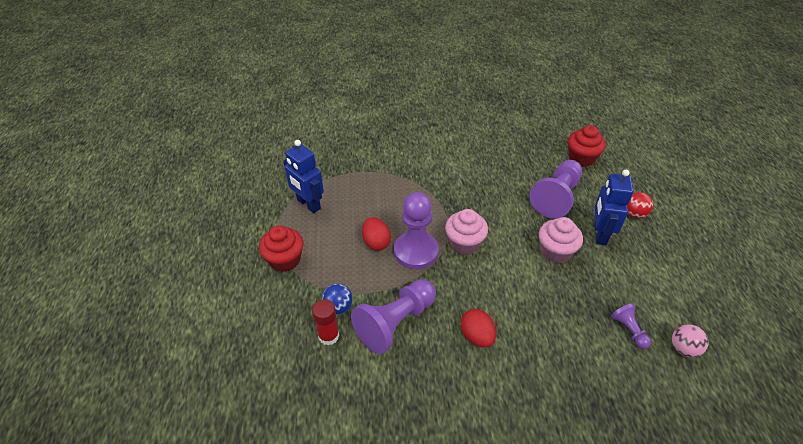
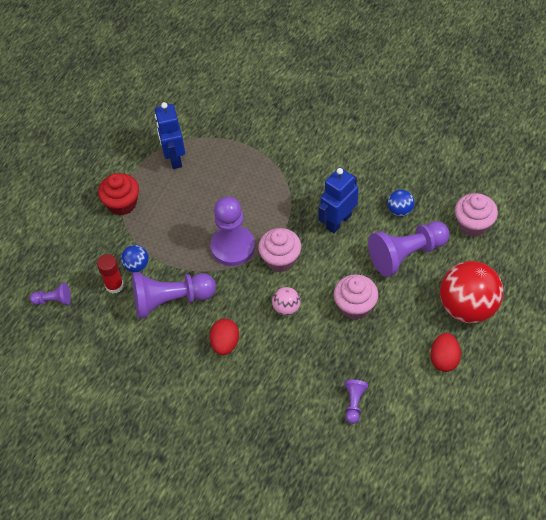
camera: 35 degrees right, 10 degrees up
(272, 382) = (53, 300): none -> purple pawn
(376, 242) = (206, 223): red egg -> red egg (444, 359)
(523, 170) = (400, 210): none -> blue ball
(581, 158) = (473, 224): red cupcake -> pink cupcake
(599, 234) = (412, 310): blue robot -> blue robot (338, 221)
(634, 214) = (467, 307): red ball -> red ball, size x2.13
(683, 348) = (385, 441): pink ball -> pink ball (286, 308)

